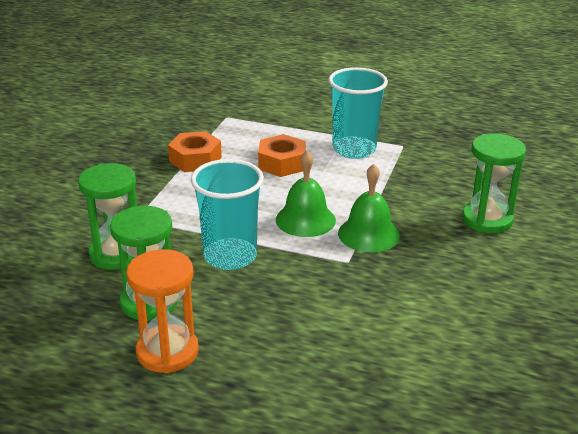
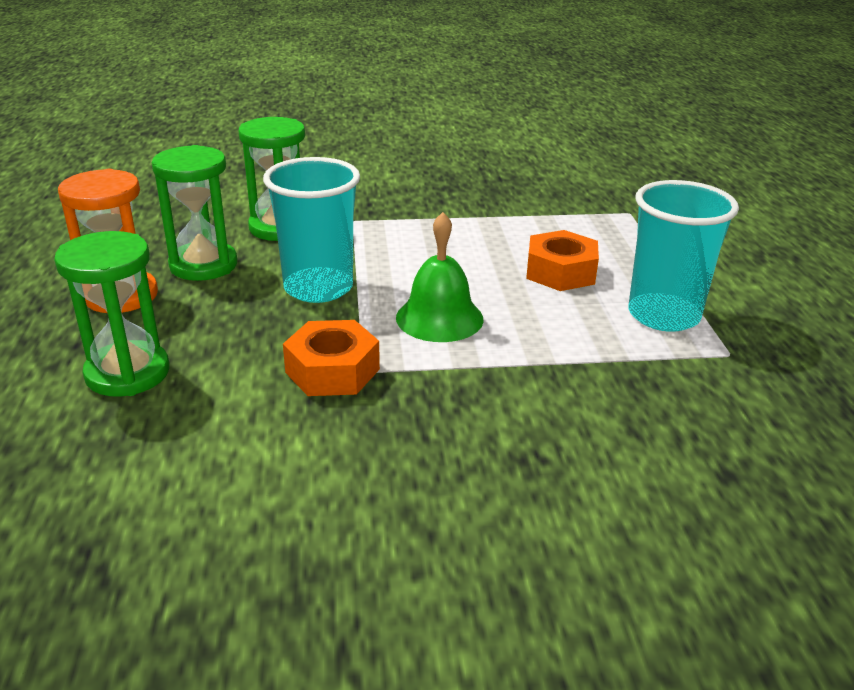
camera: 65 degrees right, 0 degrees up
(195, 159) = (507, 219): orange nut -> orange nut (332, 371)
(368, 234) = (445, 373): green bell -> none
(487, 220) = (589, 484): green hourglass -> green hourglass (127, 373)

